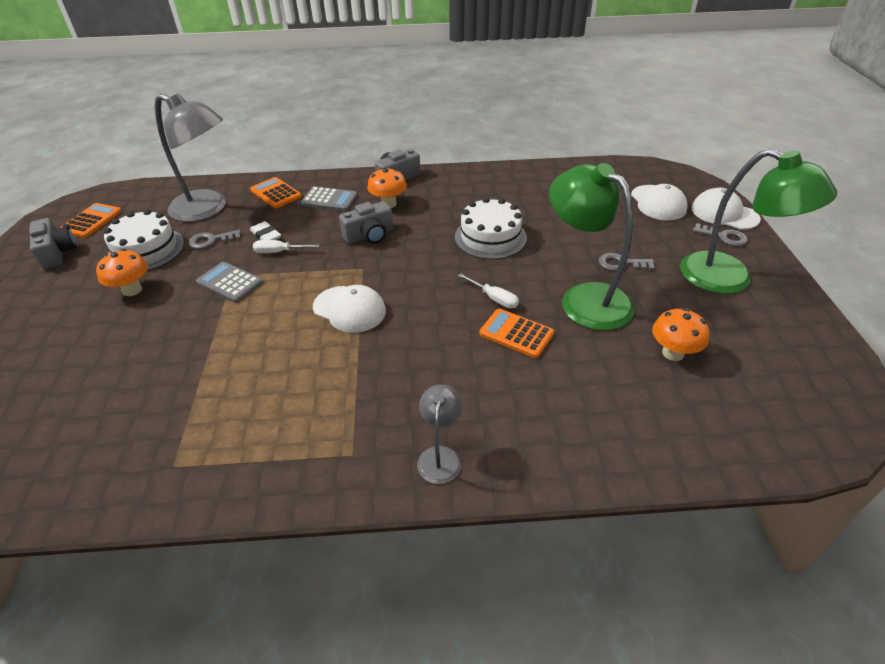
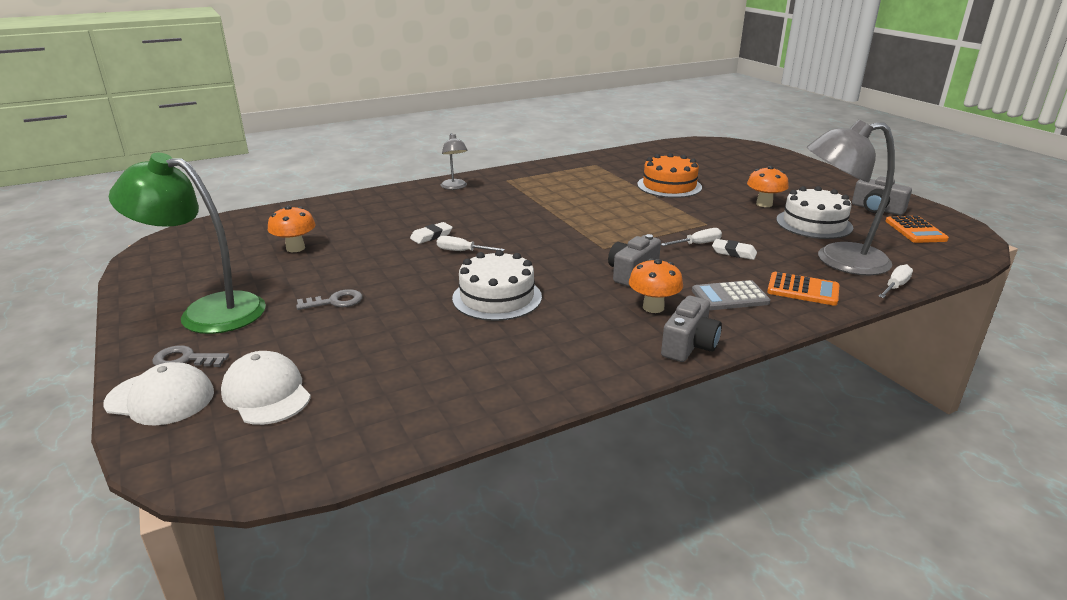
camera: 155 degrees right, 15 degrees down
(166, 359) = (669, 186): none -> orange cake
(211, 240) = (775, 239): grey key -> none
(216, 182) = (895, 286): none -> white screwdriver
(230, 283) = (700, 220): grey calculator -> none
(349, 309) = (580, 224): white cap -> none
(516, 333) = (431, 236): orange calculator -> white eraser
(584, 298) = (375, 266): green lamp -> none

